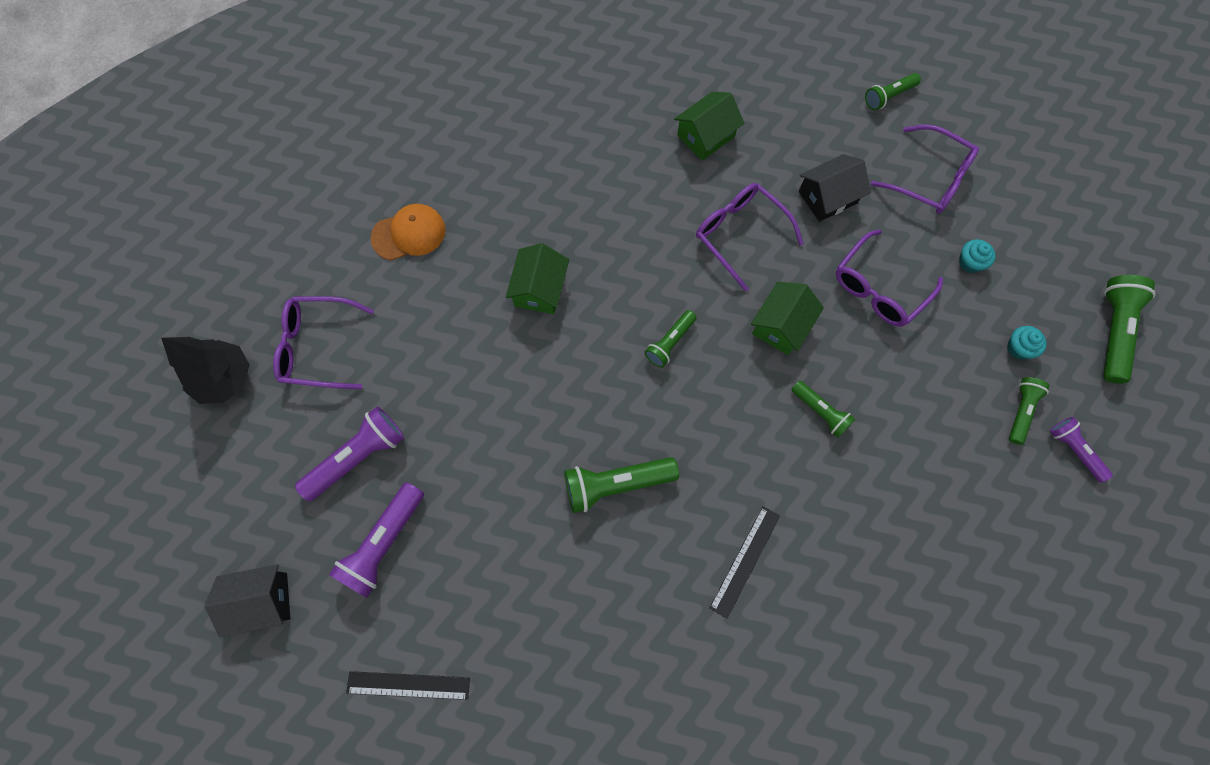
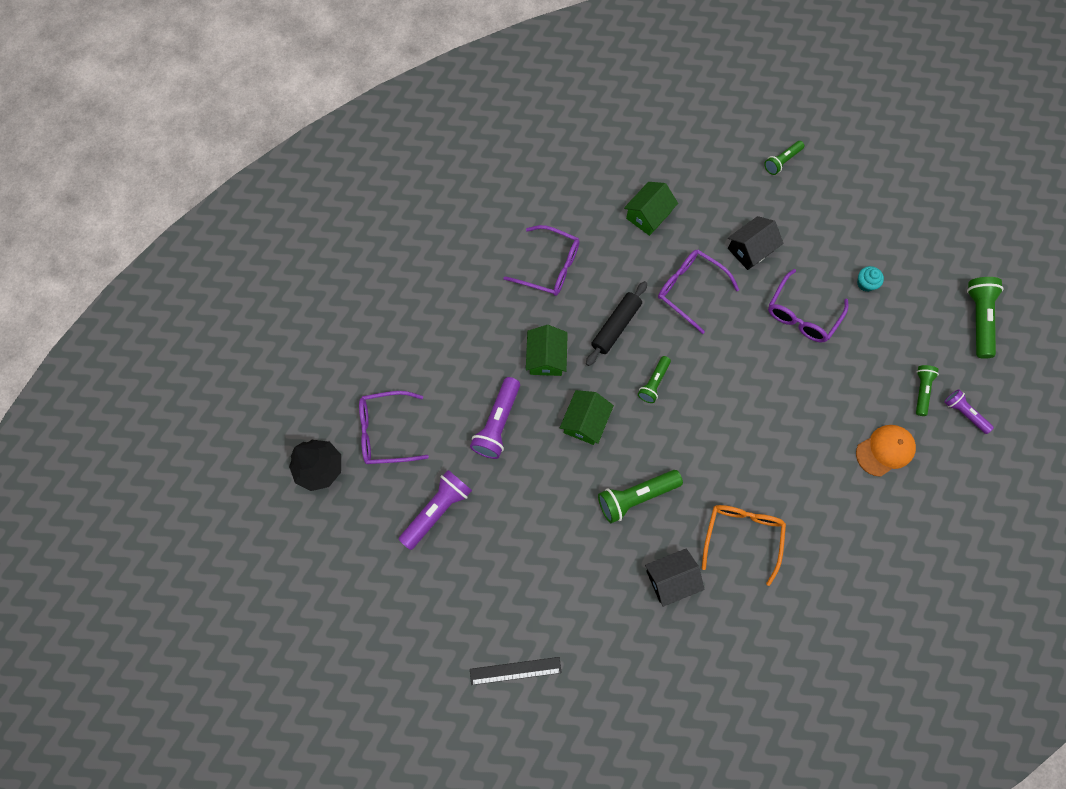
camera: 10 degrees left, 0 degrees up
(262, 601) = (391, 630): black house -> black house (671, 579)
(384, 543) = (472, 571): purple flashlight -> purple flashlight (498, 423)
(409, 234) = (435, 331): orange cap -> orange cap (885, 450)
(636, 264) = (616, 326): none -> black rolling pin
(745, 561) = (742, 536): black ruler -> orange glasses
(781, 325) = (734, 355): green house -> green house (585, 422)
(820, 412) = (775, 416): green flashlight -> none
(929, 178) = (824, 222): purple glasses -> purple glasses (549, 267)
(1019, 348) = (912, 343): turquoise cupcake -> none

